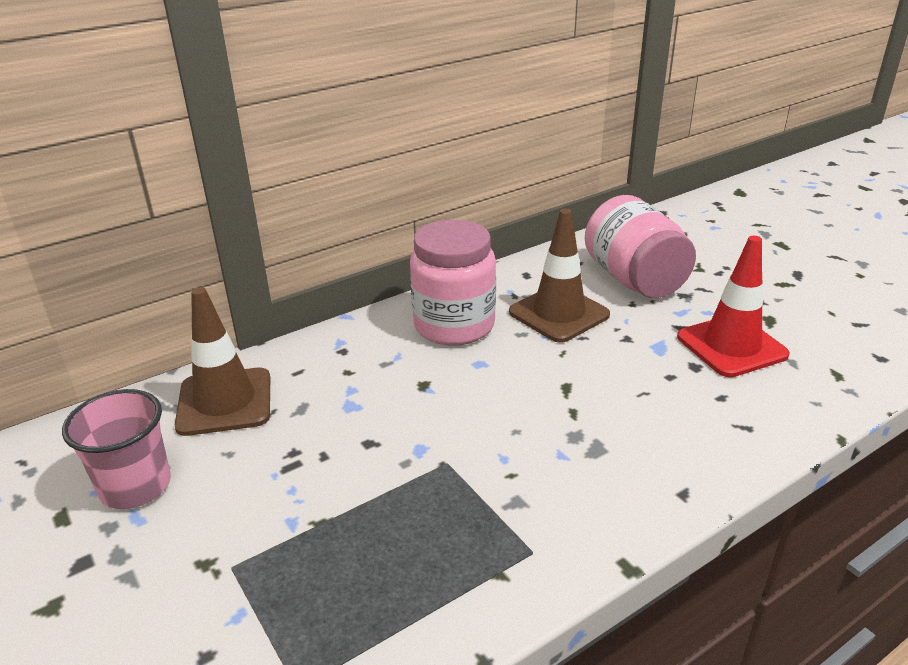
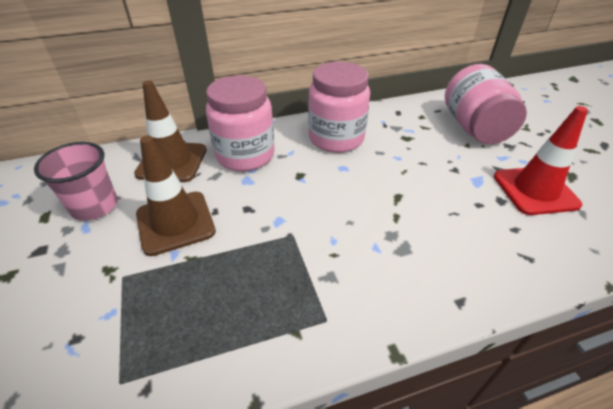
camera: 15 degrees right, 10 degrees up
(332, 372) = (245, 155): none -> pink jar
(559, 314) = (411, 143): brown traffic cone -> brown traffic cone (175, 222)

